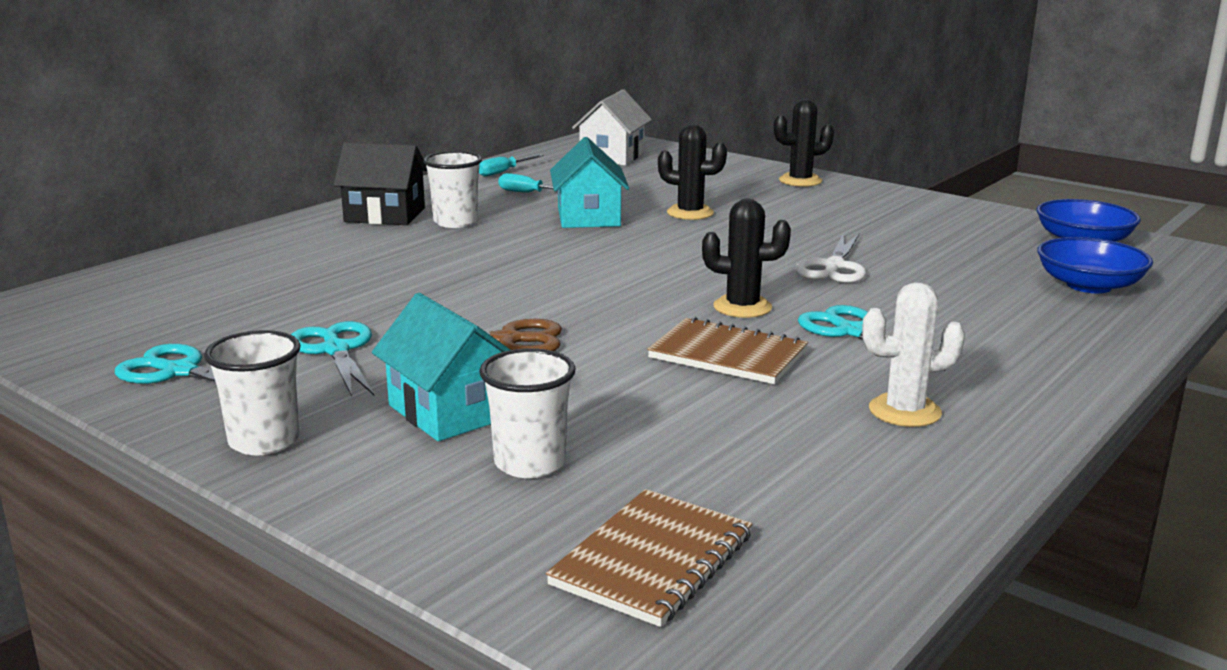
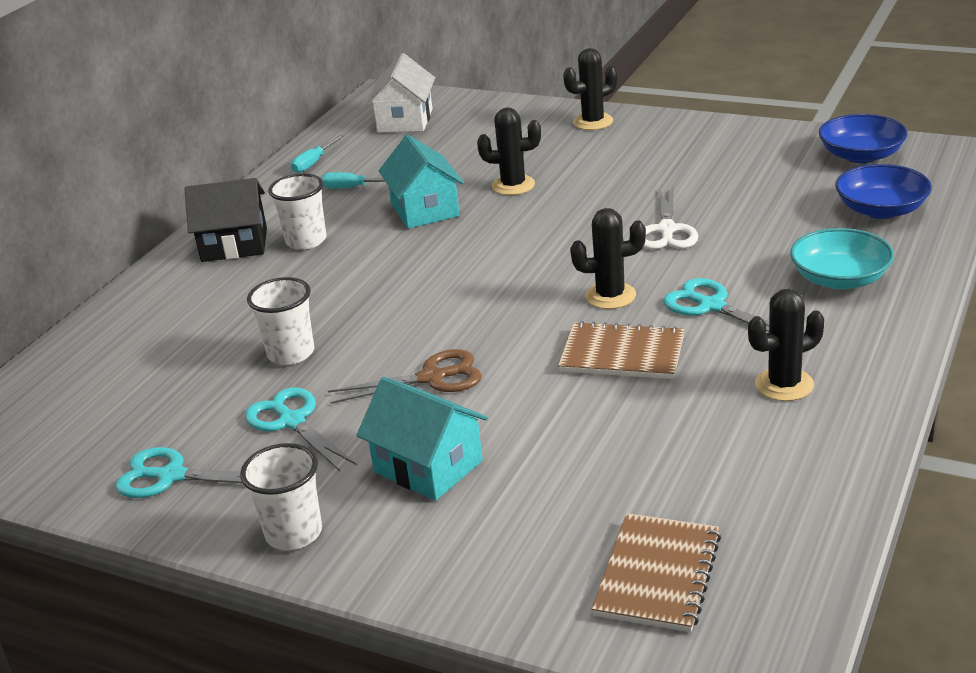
camera: 10 degrees left, 10 degrees up
(530, 463) = (520, 505): white cup -> white cup (291, 353)
(904, 411) = (784, 385): white cactus -> black cactus
(1015, 333) = (840, 279): none -> turquoise bowl

